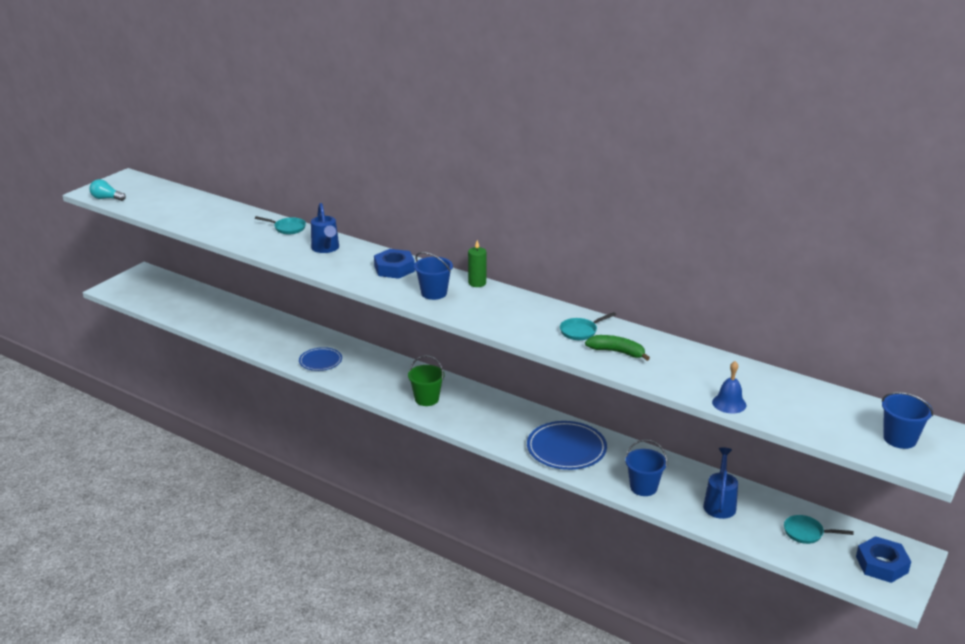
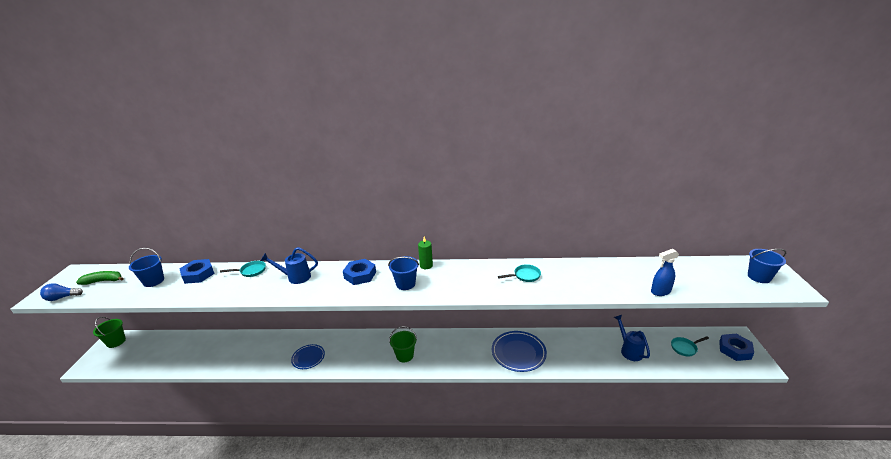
camera: 30 degrees left, 0 degrees up
(106, 198) = (62, 298): turquoise light bulb -> blue light bulb
(145, 276) = (116, 342): none -> green bucket
(235, 215) = (198, 274): none -> blue nut
(326, 249) = (295, 277): blue watering can -> blue watering can turned 135 degrees clockwise
(580, 331) = (525, 276): turquoise pan -> turquoise pan turned 135 degrees counterclockwise
(617, 352) = (561, 282): green banana -> green banana (103, 281)
(643, 487) = (583, 359): blue bucket -> blue bucket (154, 281)
(729, 403) = (660, 292): blue bell -> blue spray bottle

